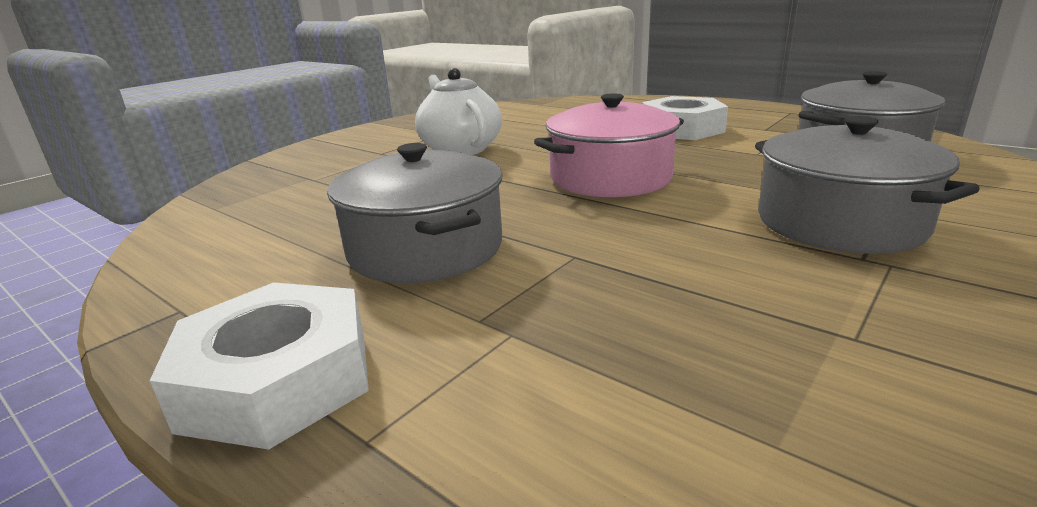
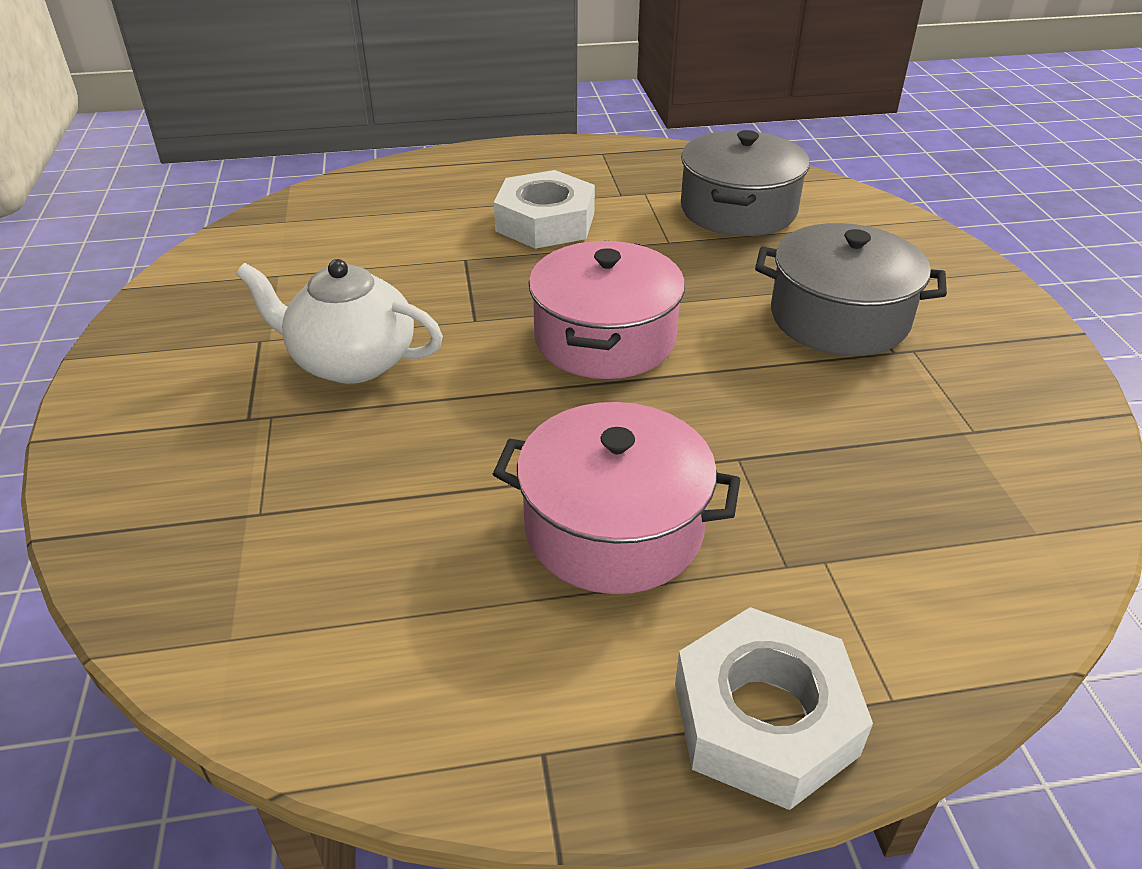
camera: 50 degrees left, 15 degrees up
(425, 249) = (614, 528): grey pot -> pink pot

